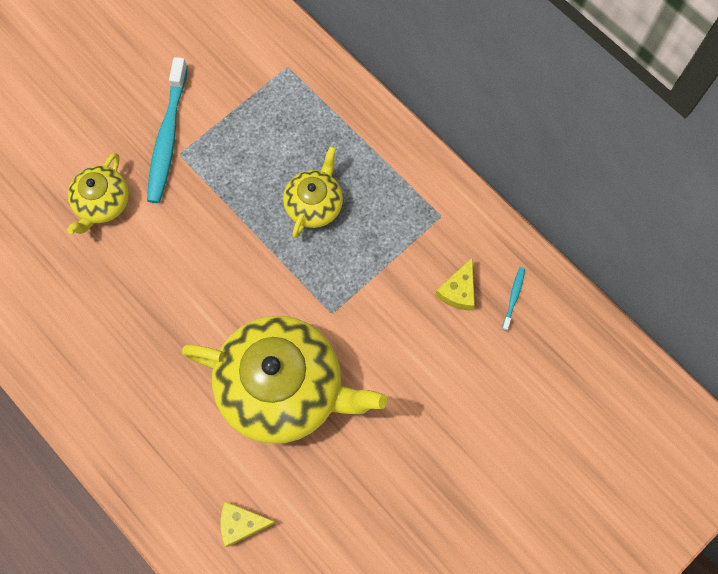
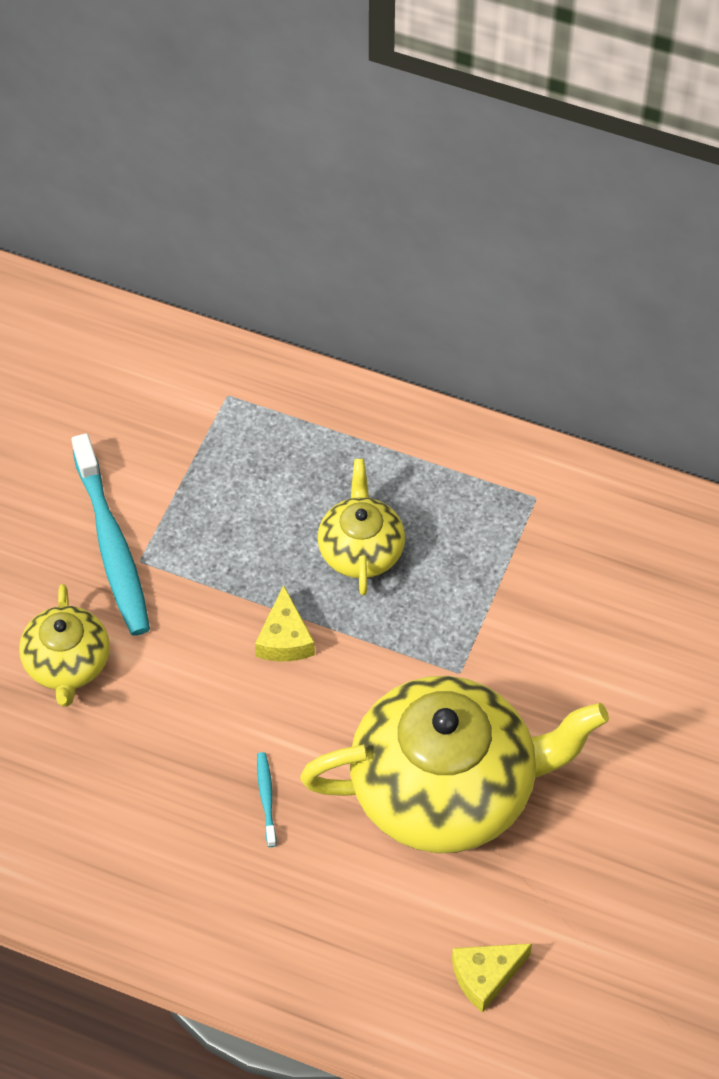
camera: 25 degrees left, 15 degrees down
(458, 291) = (609, 578): yellow cheese -> yellow cheese (285, 638)
(513, 297) = (683, 557): turquoise toothbrush -> turquoise toothbrush (266, 798)

